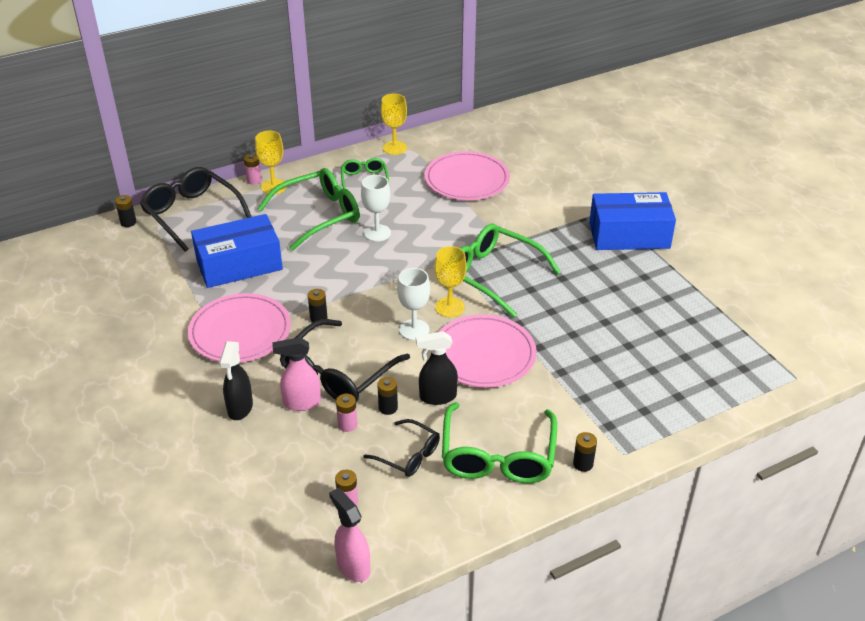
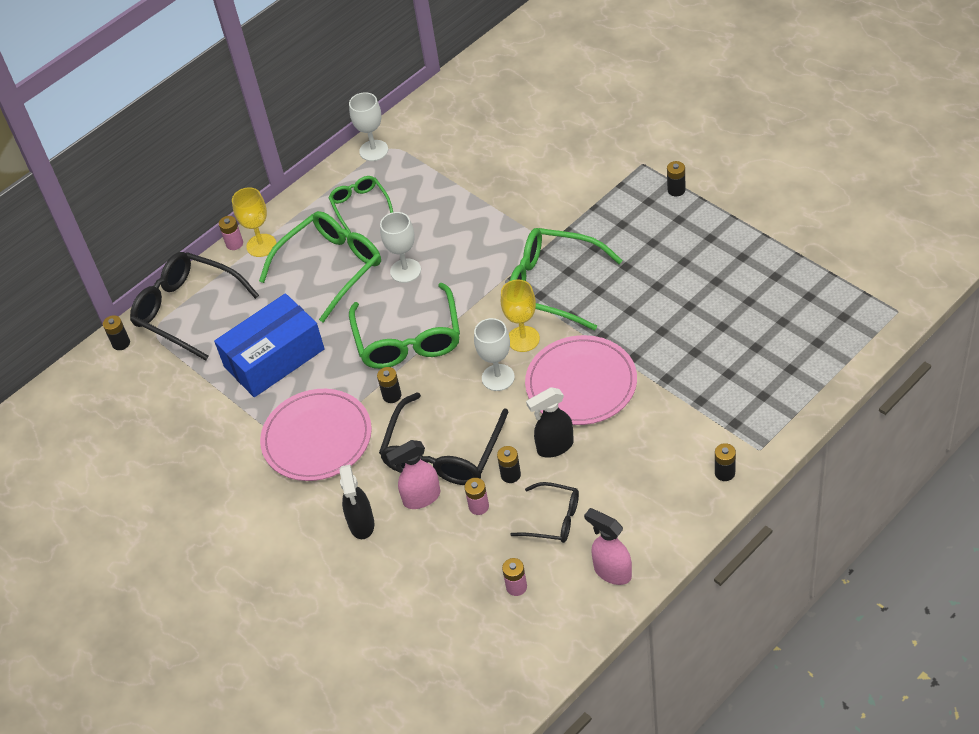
camera: 10 degrees left, 10 degrees up
(353, 566) = (551, 648): pink spray bottle -> pink spray bottle (612, 572)
(394, 148) = (373, 150): yellow goblet -> white goblet
(467, 180) = (473, 170): pink plate -> none
(498, 455) = (640, 490): green glasses -> green glasses (408, 338)
(629, 235) = (676, 190): blue box -> black battery

